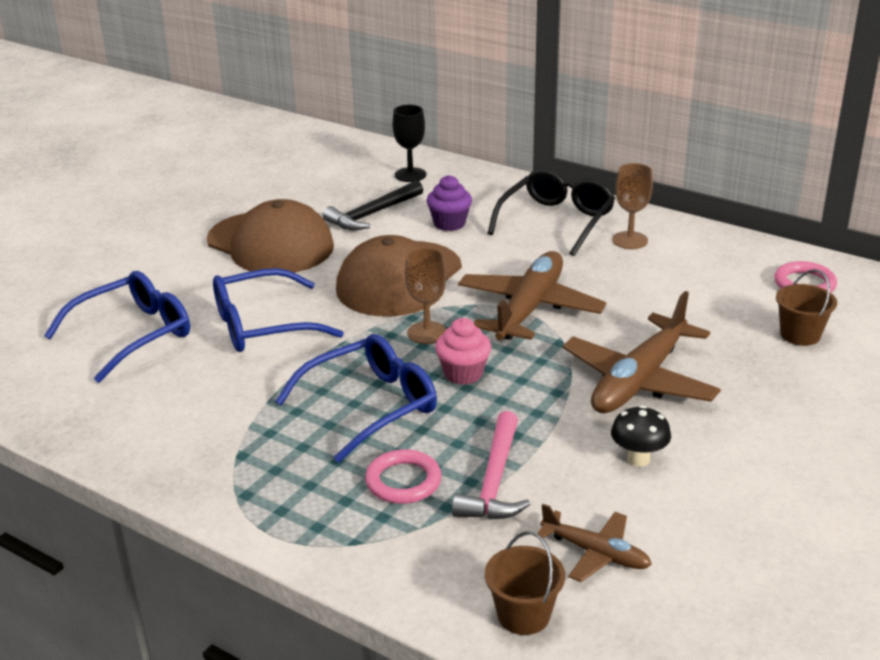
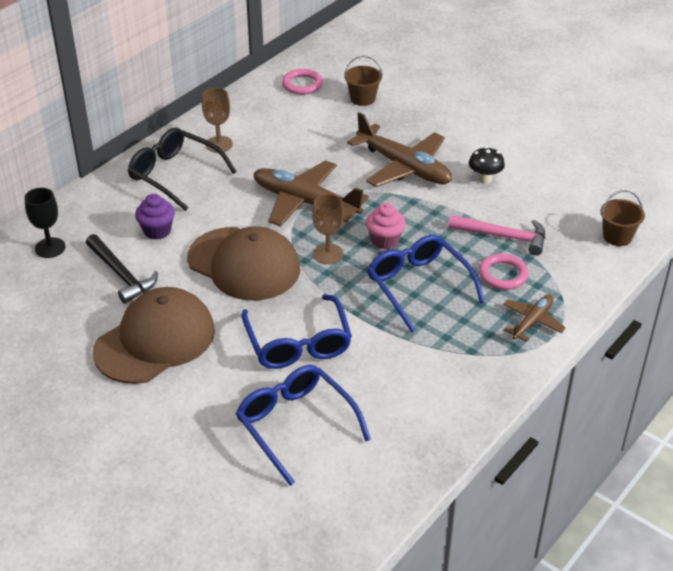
camera: 85 degrees left, 10 degrees up
(595, 553) = (567, 206): brown plane -> brown plane (532, 322)

